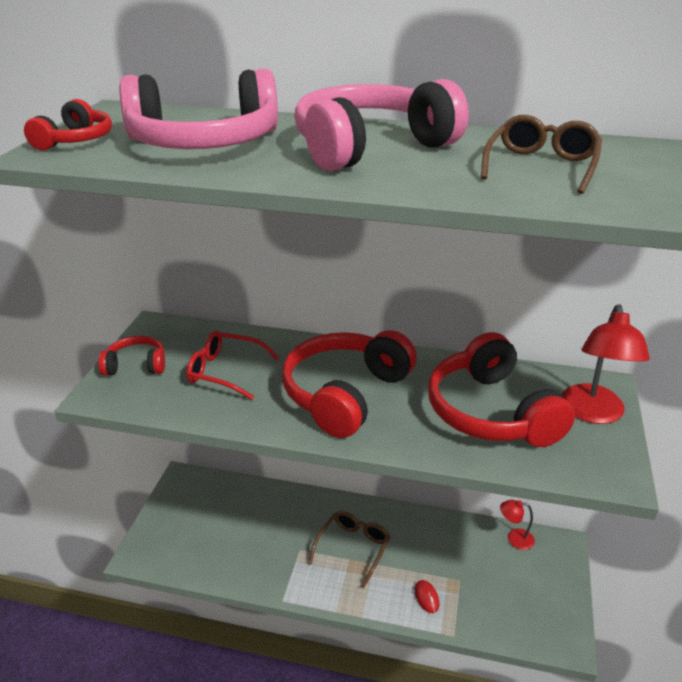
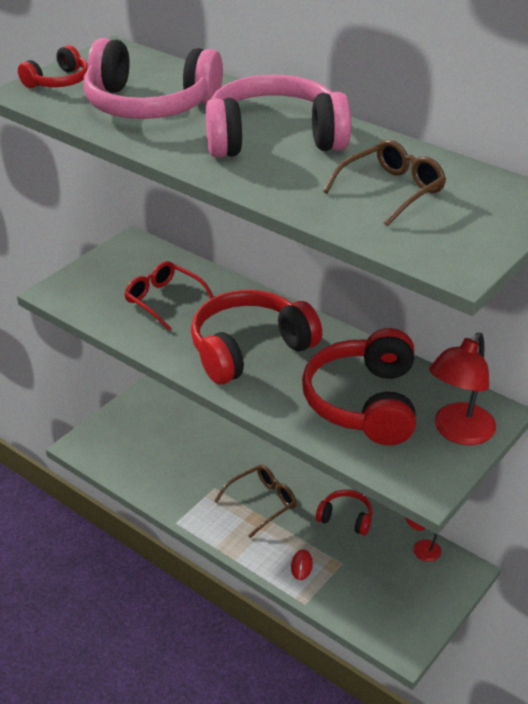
camera: 25 degrees right, 5 degrees up
(136, 365) = (97, 275): red headphones -> red headphones (346, 518)

